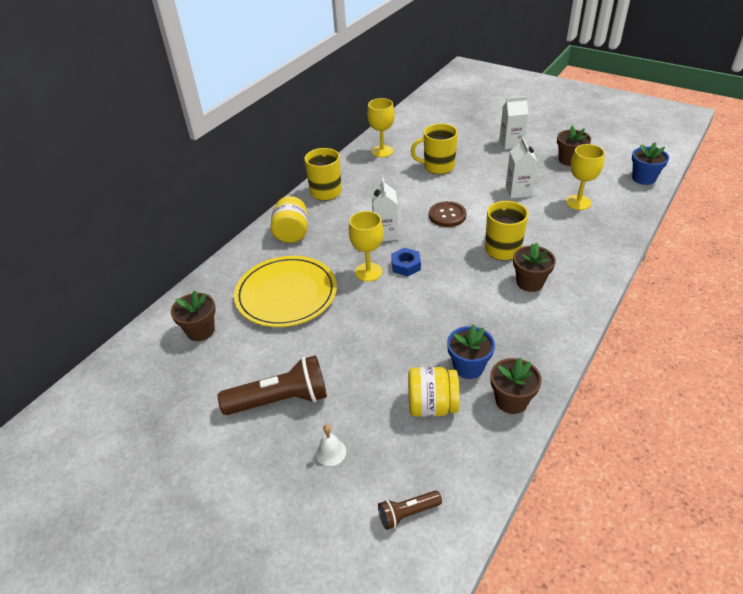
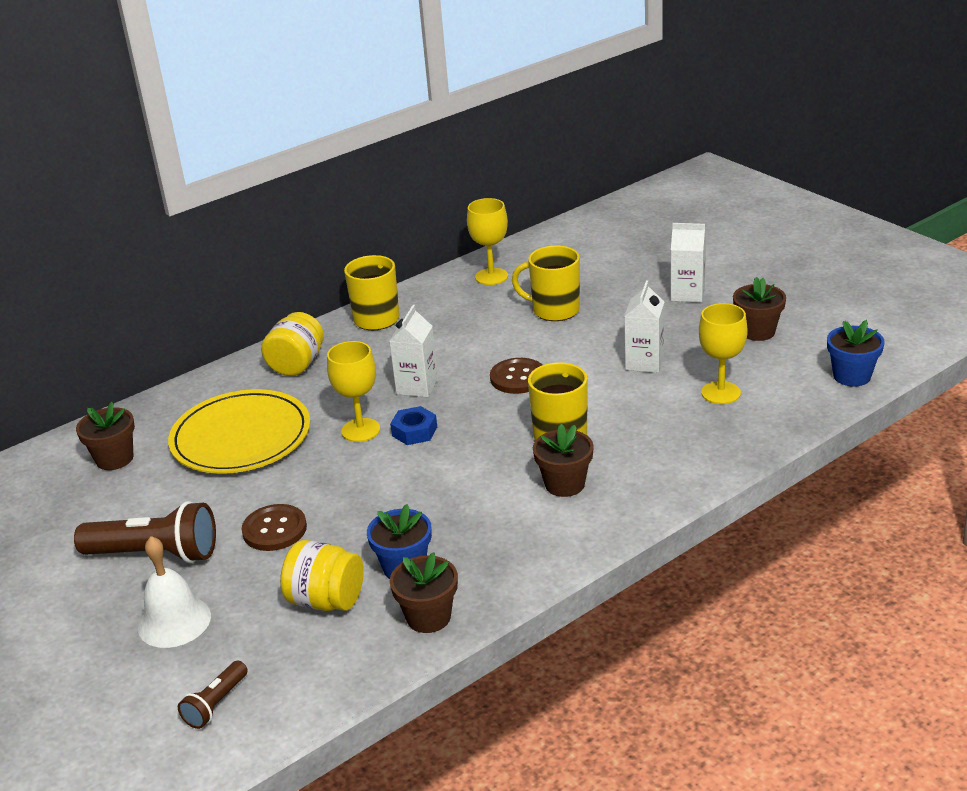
camera: 20 degrees right, 10 degrees down
(330, 452) = (174, 621): white bell -> white bell, size x1.80
(357, 359) = (274, 529): none -> brown button
(407, 513) = (216, 704): brown flashlight -> brown flashlight turned 60 degrees counterclockwise

